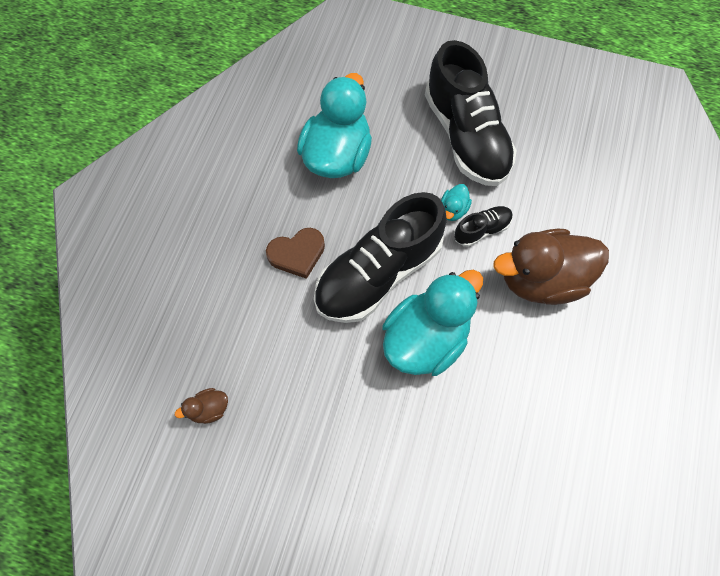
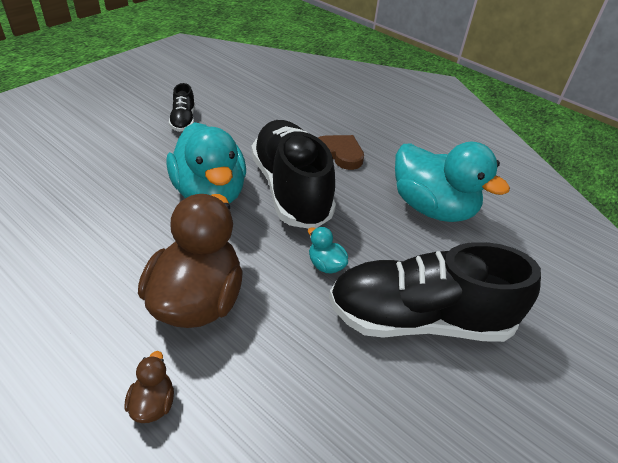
camera: 110 degrees right, 25 degrees down
(209, 409) = (249, 88): brown duck -> brown duck (153, 403)
(297, 254) = (339, 154): brown heart -> brown heart turned 120 degrees clockwise
(481, 230) = (288, 277): black shoe -> black shoe (183, 120)

